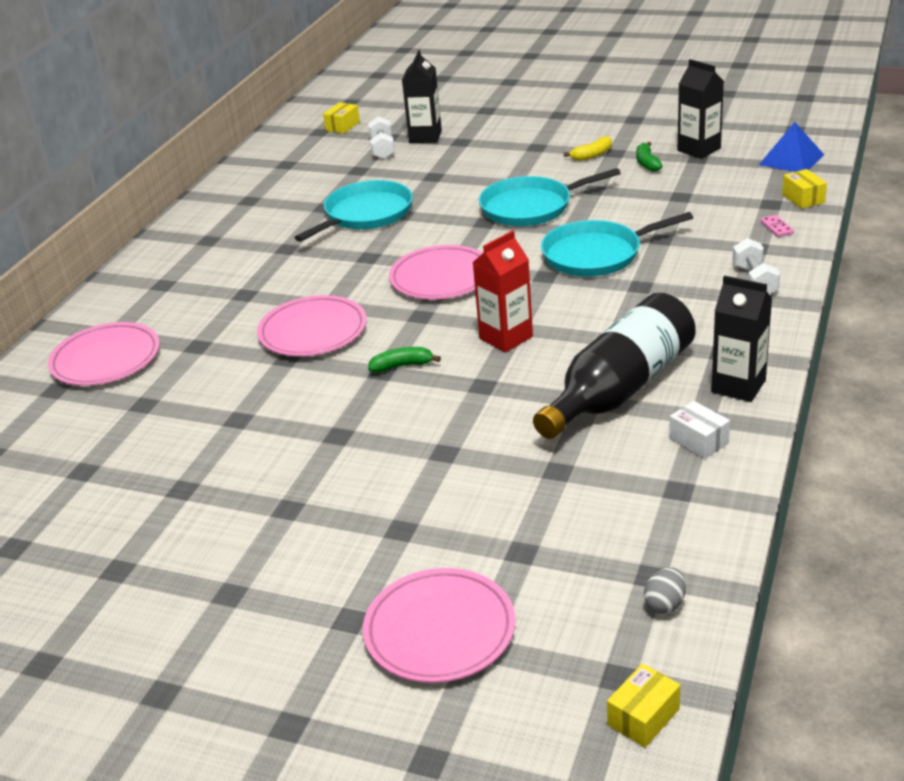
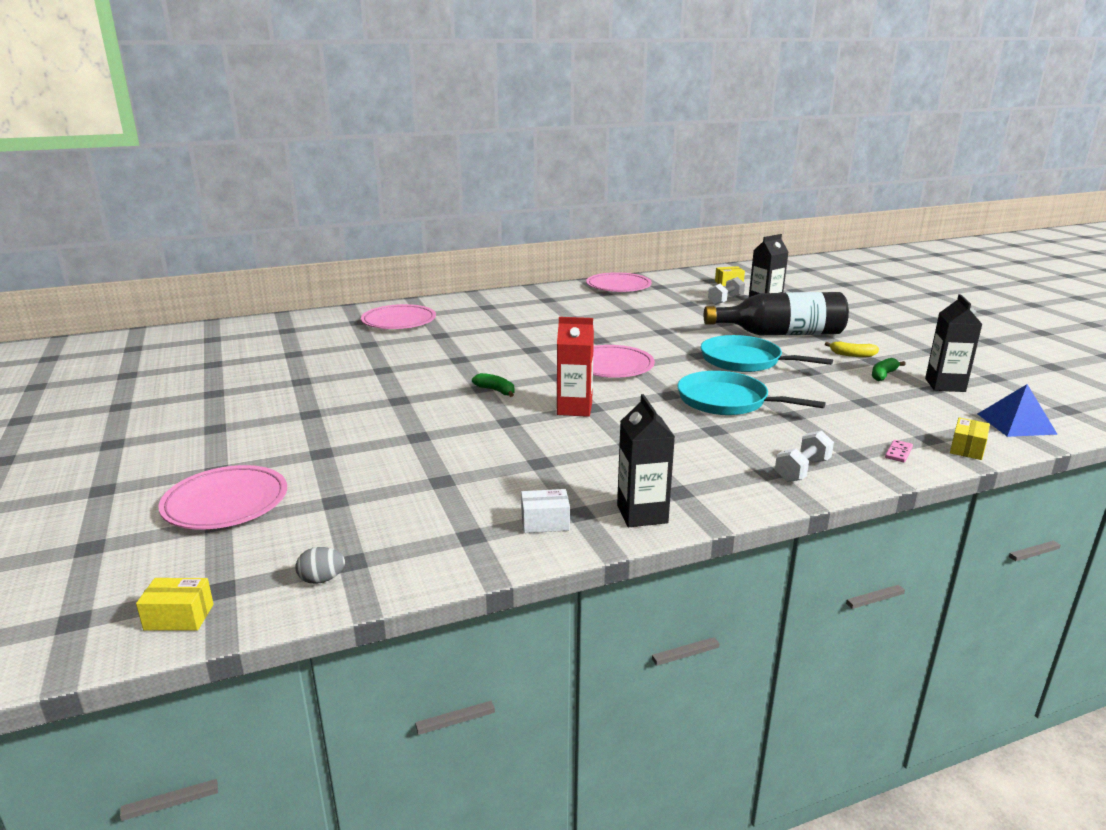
camera: 45 degrees right, 10 degrees down
(313, 331) = (496, 355): pink plate -> pink plate (618, 286)
(365, 214) = (644, 322): turquoise pan -> none
(619, 389) = (570, 468): black bottle -> black bottle (780, 333)
(698, 441) = (545, 522): white box -> white box turned 75 degrees clockwise

